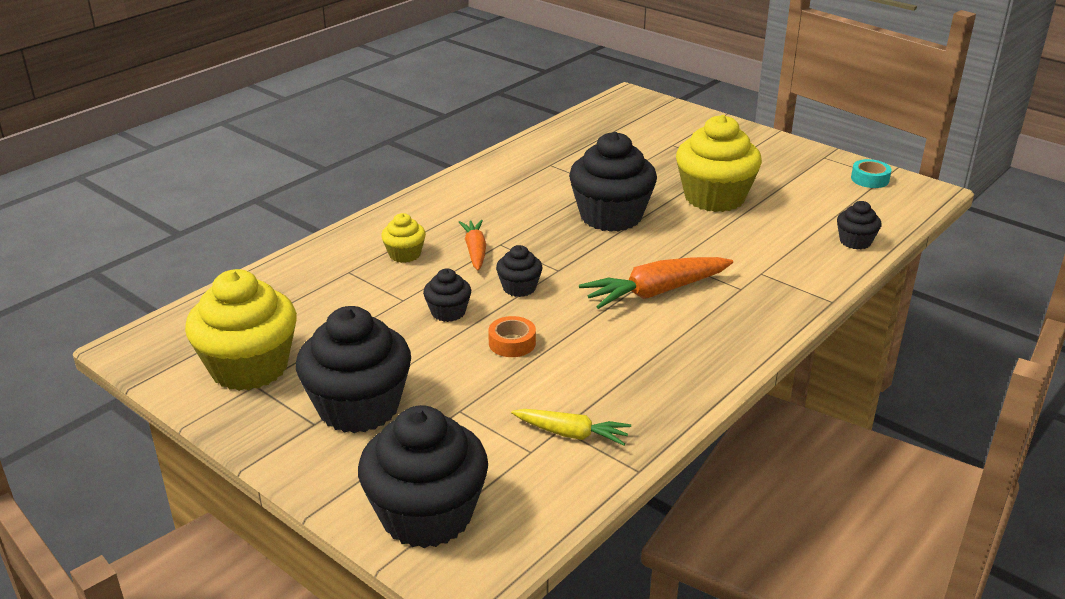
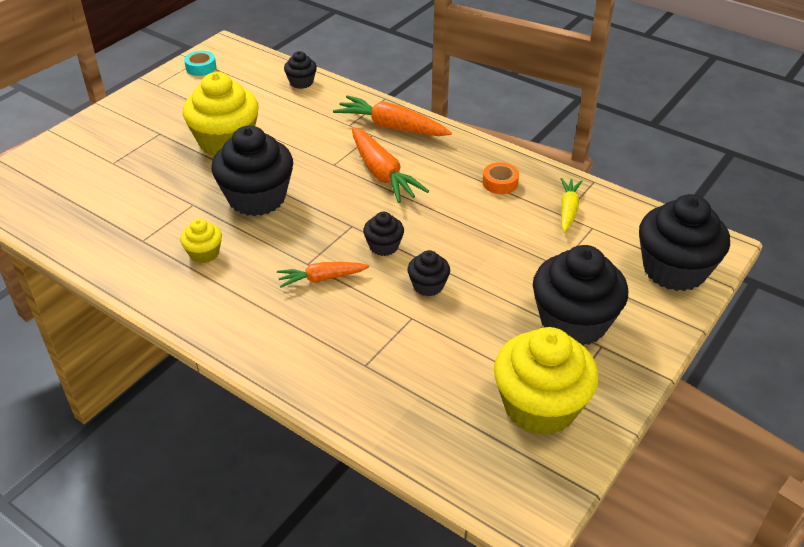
camera: 95 degrees left, 10 degrees up
(405, 254) = (330, 327): yellow cupcake -> yellow cupcake (204, 253)
(512, 343) = (466, 245): orange tape -> orange tape (500, 183)
(761, 303) = (391, 127): none -> orange carrot

